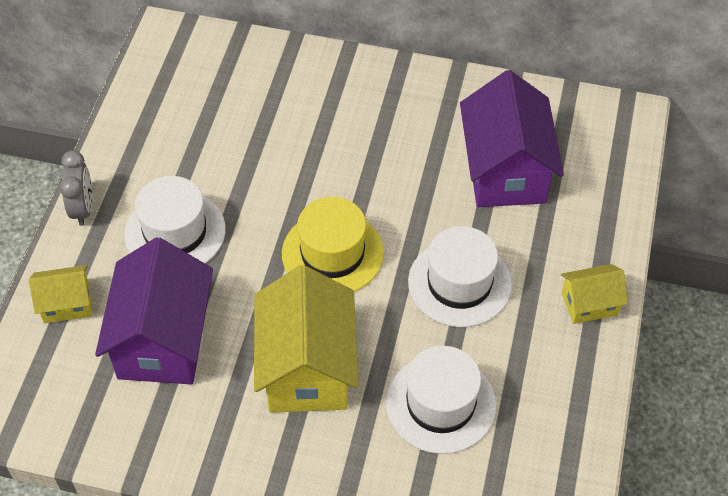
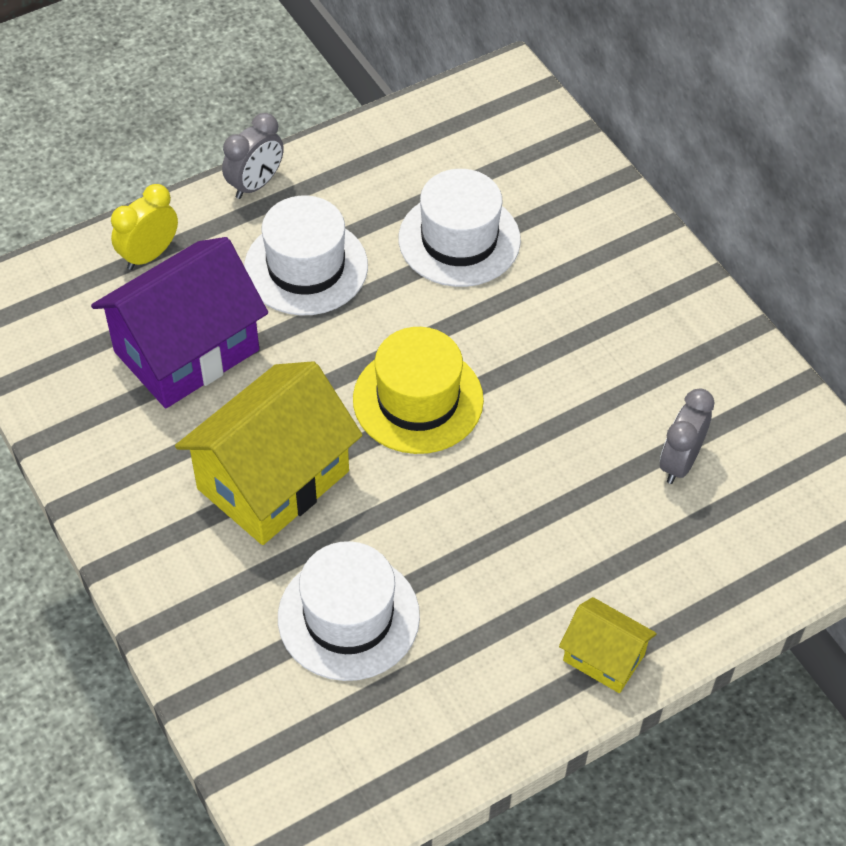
camera: 45 degrees right, 0 degrees up
(66, 304) = (149, 255): yellow house -> yellow clock
(459, 283) = (501, 527): white hat -> white hat (459, 239)
(505, 170) = (680, 462): purple house -> grey clock

